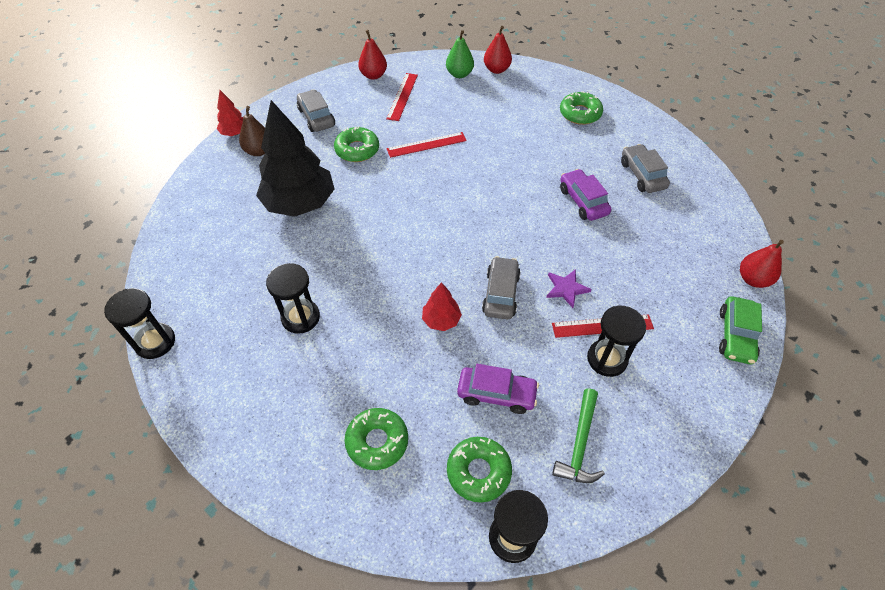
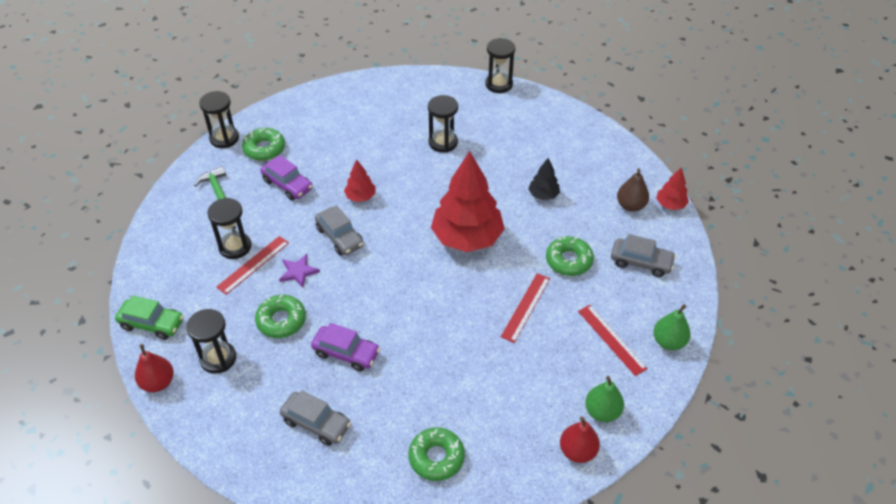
camera: 135 degrees right, 5 degrees down
(300, 203) = (543, 195): black tree -> black tree, size x0.46
(373, 75) = (668, 341): red pear -> green pear
(377, 441) = (330, 126): green donut -> green donut (281, 320)
(401, 215) = (467, 238): none -> red tree
(496, 394) = (288, 185): purple car -> purple car turned 105 degrees counterclockwise
(689, 264) = (218, 358): none -> black hourglass
(735, 336) = (152, 324): green car -> green car turned 135 degrees clockwise

